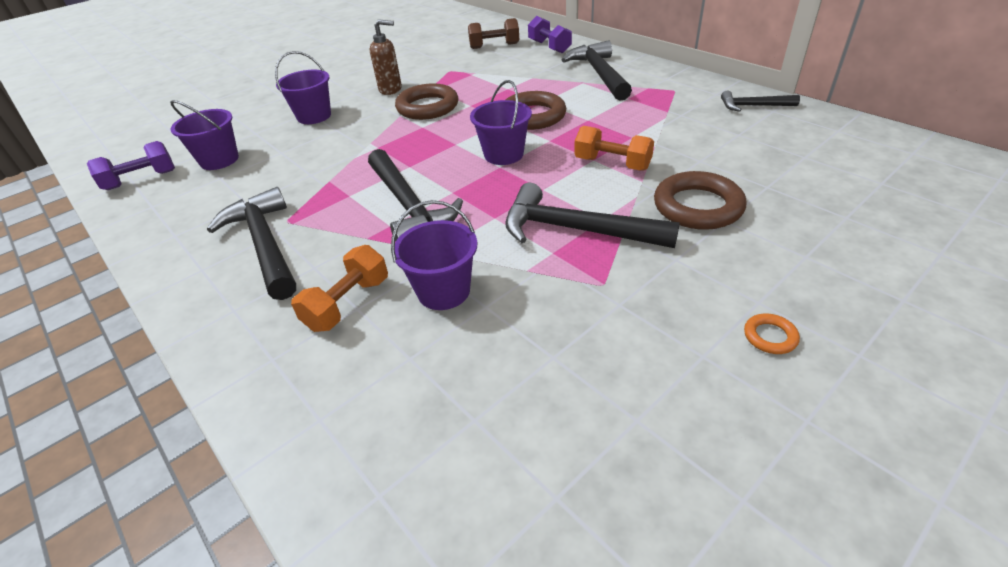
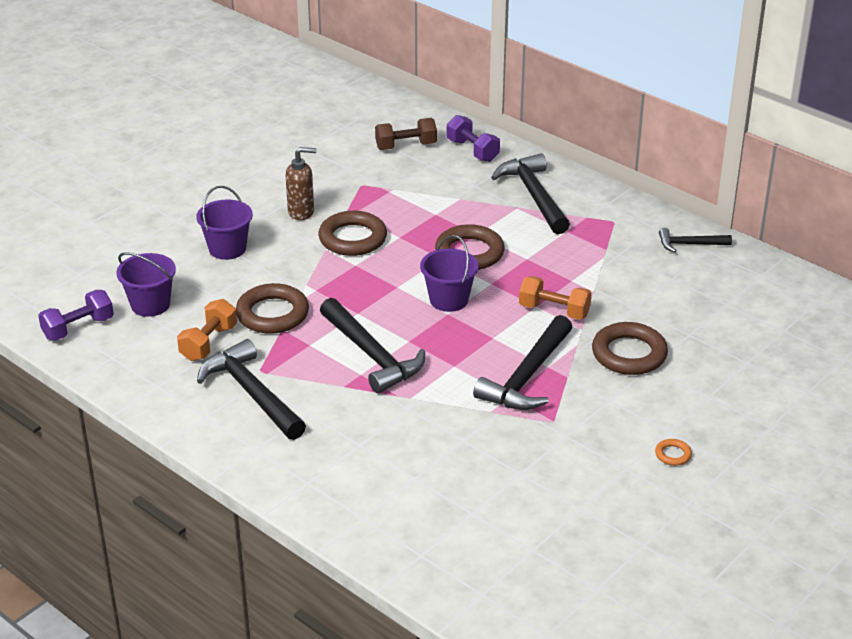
camera: 10 degrees left, 5 degrees down
(326, 167) = (272, 314): none -> brown ring
(348, 304) = (350, 441): orange dumbbell -> orange dumbbell (209, 343)
(443, 291) = (426, 429): purple bucket -> none
(576, 230) = (527, 376): black hammer -> black hammer turned 75 degrees counterclockwise

